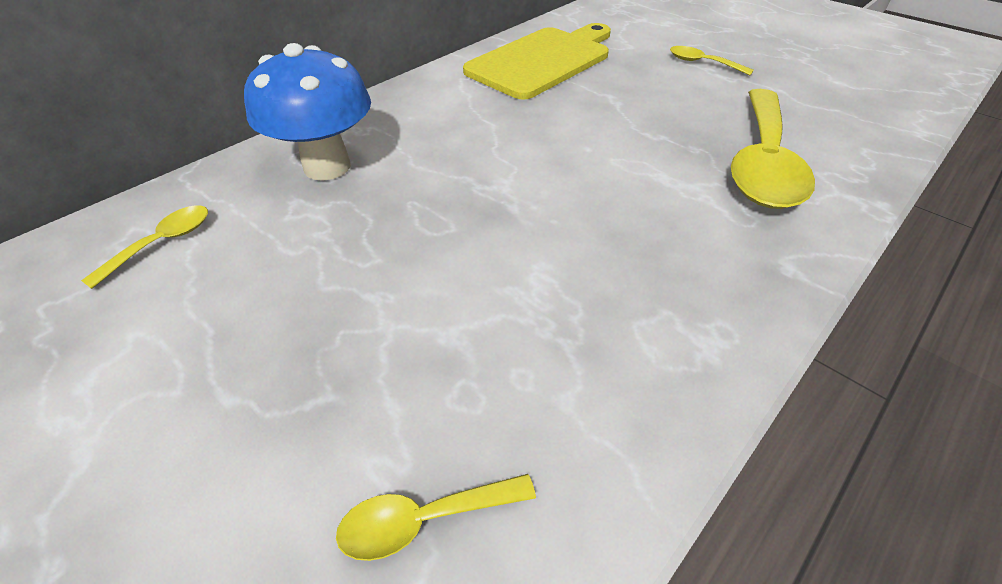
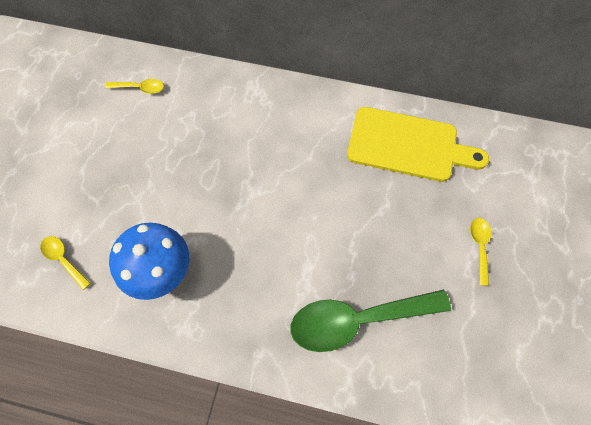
camera: 60 degrees right, 20 degrees up
(327, 167) = (223, 108): blue mushroom -> blue mushroom (162, 272)
(763, 162) = (357, 320): yellow spoon -> green spoon

